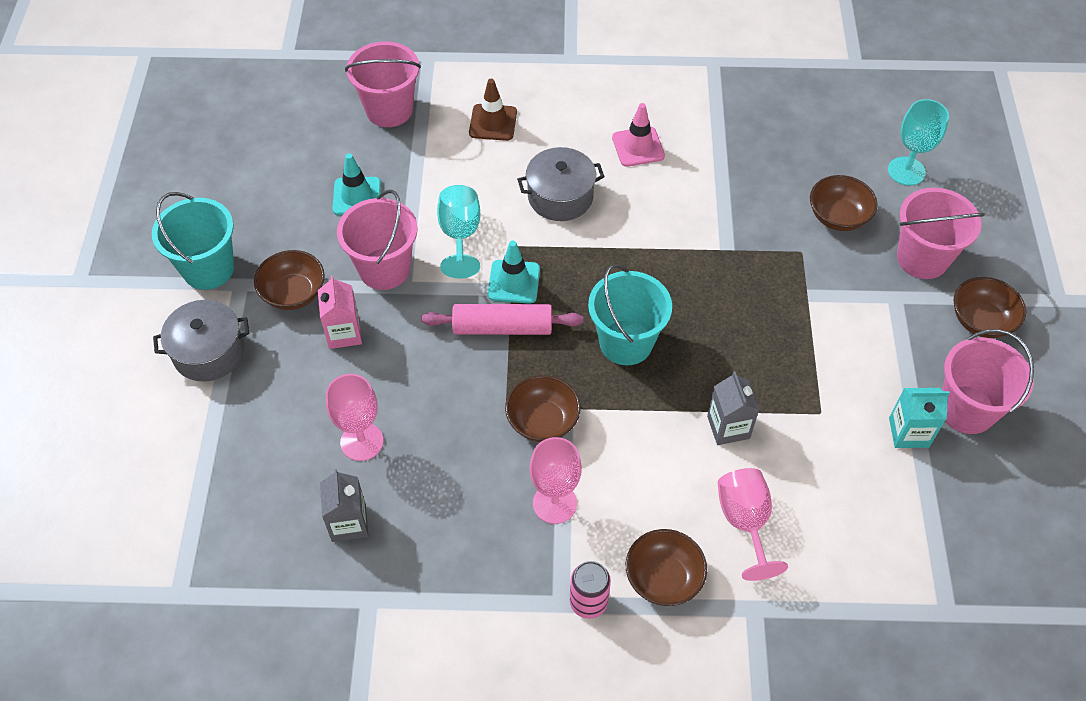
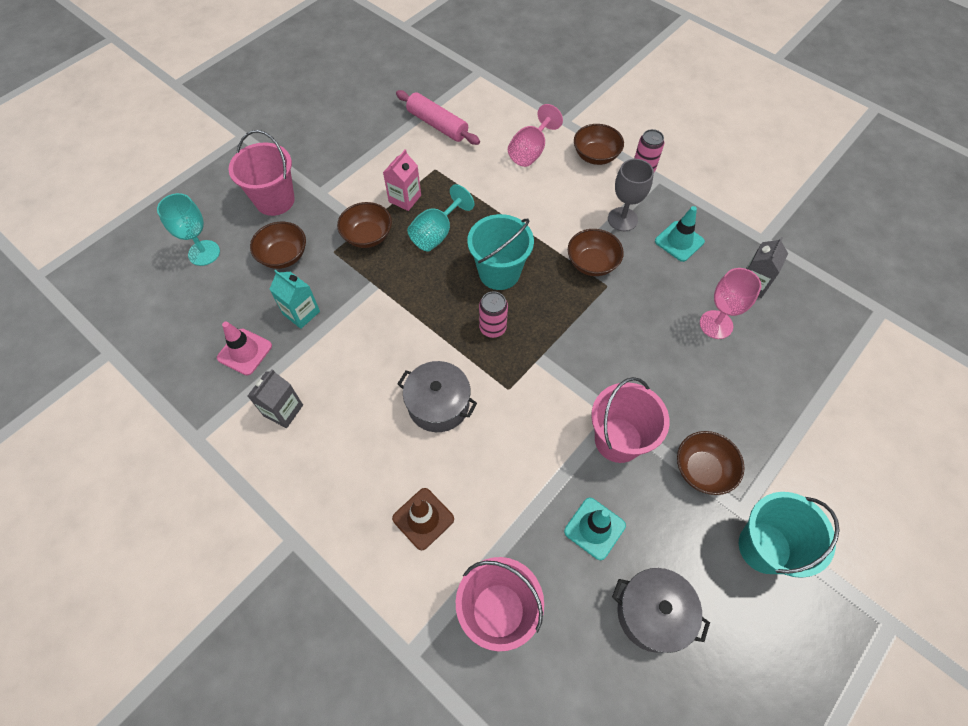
camera: 140 degrees left, 5 degrees up
(209, 352) = (796, 465): grey pot -> grey pot (652, 613)
(344, 333) = (682, 408): pink carton -> pink carton (405, 198)
(460, 235) = (540, 427): turquoise goblet -> turquoise goblet (437, 233)
(502, 327) = (568, 335): pink rolling pin -> pink rolling pin (437, 125)
(514, 282) = (532, 361): turquoise traffic cone -> turquoise traffic cone (679, 241)
(554, 503) = (622, 219): pink goblet -> grey goblet
(578, 286) = (492, 328): none -> pink can
(638, 147) = (340, 403): pink traffic cone -> pink traffic cone (245, 352)
(728, 427) = (491, 193): grey carton -> grey carton (283, 410)
(908, 432) = (404, 134): turquoise carton -> turquoise carton (301, 313)
(966, 409) = (363, 125): pink bucket -> none
(981, 320) = (295, 153): brown bowl -> brown bowl (367, 236)

